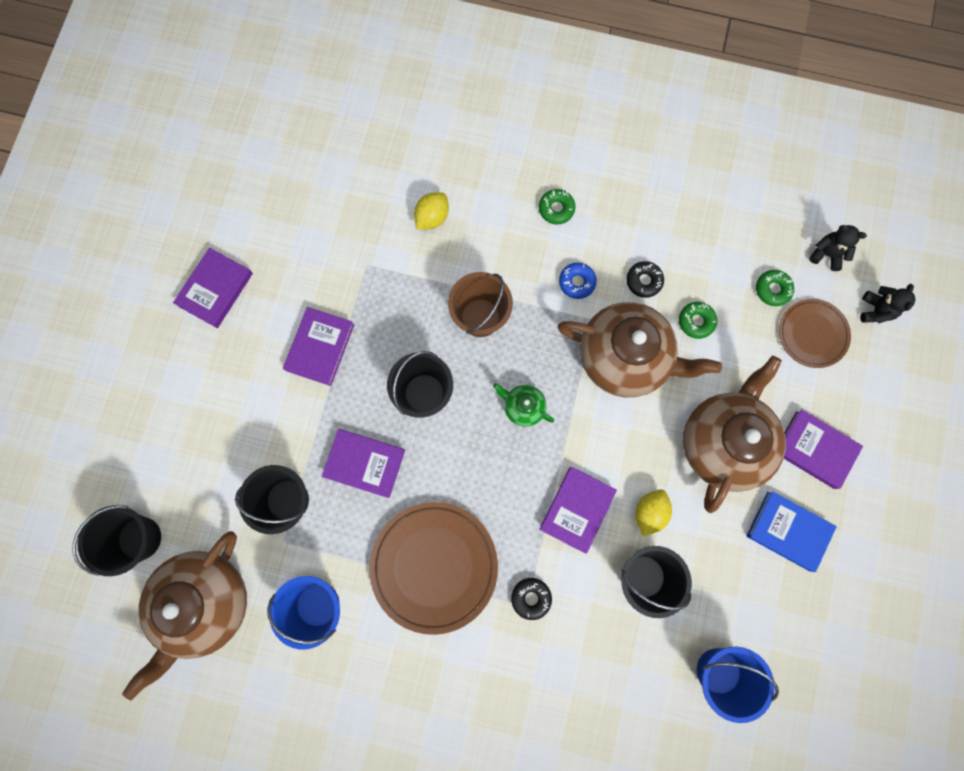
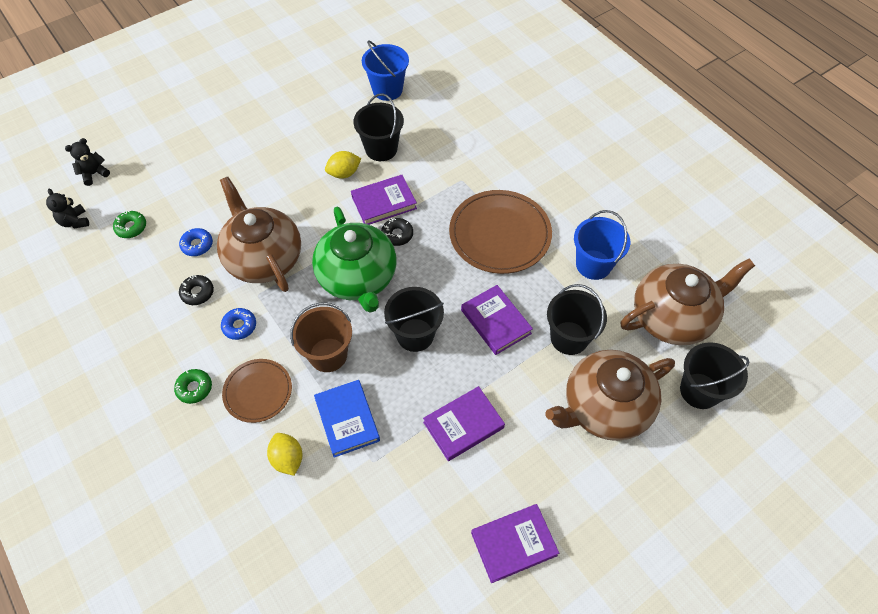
camera: 140 degrees left, 20 degrees down
(432, 217) = (287, 459): yellow lemon -> yellow lemon turned 75 degrees clockwise
(523, 407) = (358, 278): green teapot -> green teapot, size x2.27
(531, 598) = (455, 181): black donut -> black donut (397, 235)
(696, 321) = (197, 245): green donut -> blue donut
(723, 442) = (263, 175): brown teapot -> brown teapot (604, 407)
(788, 531) = (281, 116): blue book -> blue book (347, 419)
(812, 334) = (143, 188): brown plate -> brown plate (258, 391)
(814, 449) = (219, 138): purple book -> none

